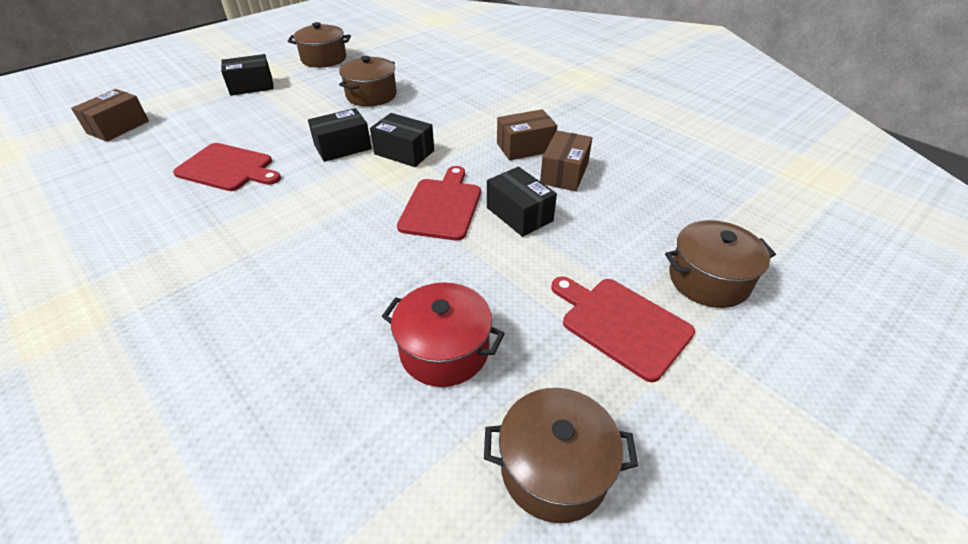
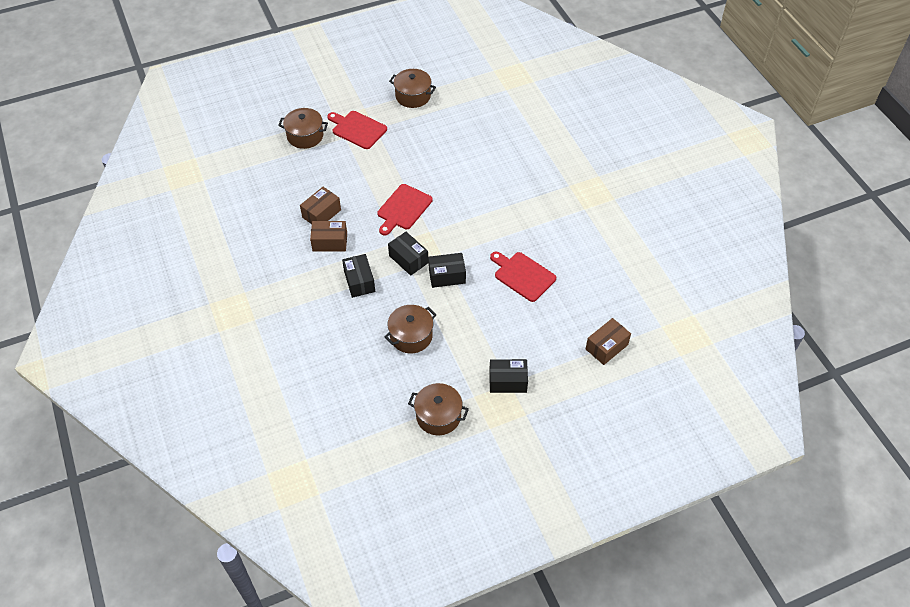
camera: 160 degrees left, 10 degrees up
(444, 350) = (432, 138): red pot -> none
(519, 214) = (365, 192): black box -> black box (359, 281)
(621, 324) = (357, 129): red cutting board -> red cutting board turned 150 degrees clockwise

